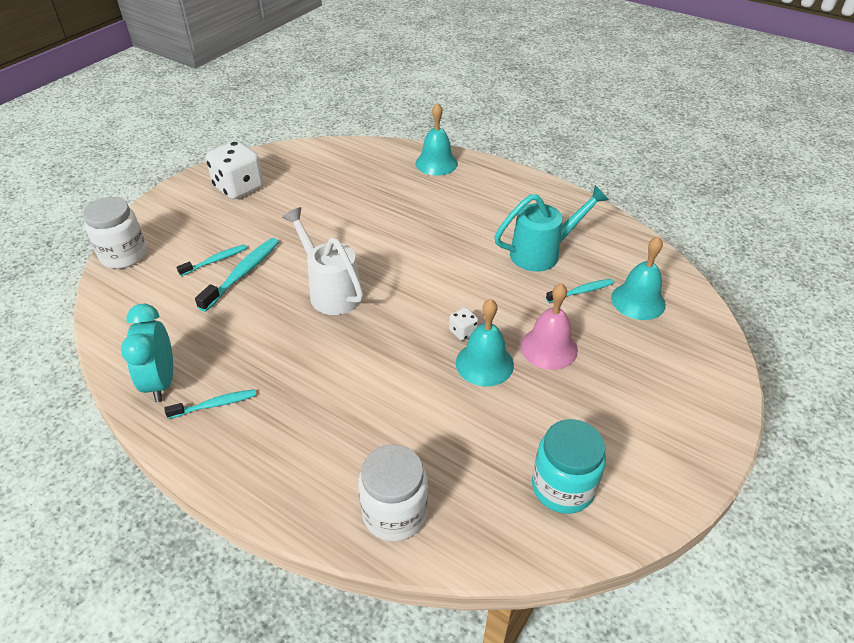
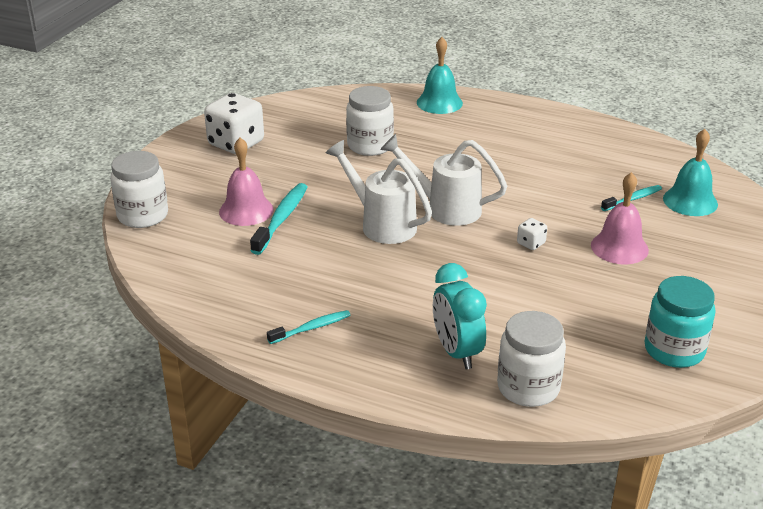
camera: 10 degrees left, 10 degrees down
(161, 382) = (246, 316): turquoise clock -> turquoise clock (457, 352)
(215, 260) = (246, 210): turquoise toothbrush -> pink bell
(355, 202) = (370, 145): none -> white jar
(397, 280) = (445, 208): none -> white watering can
(484, 363) = (563, 266): turquoise bell -> none
(542, 253) = (582, 171): turquoise watering can -> none

